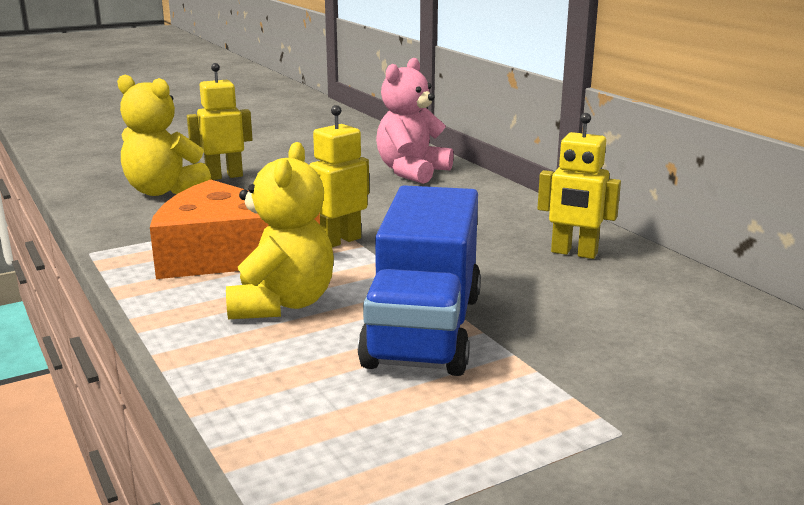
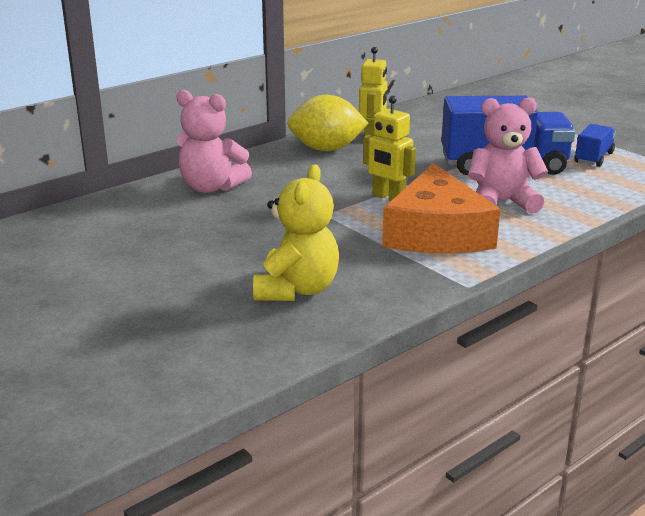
camera: 100 degrees left, 5 degrees up
(224, 176) = (240, 267): yellow robot -> none
(282, 304) = (502, 202): yellow teddy bear -> pink teddy bear
(437, 430) = (593, 158): none -> blue truck
(519, 223) = (326, 149): none -> yellow lemon

